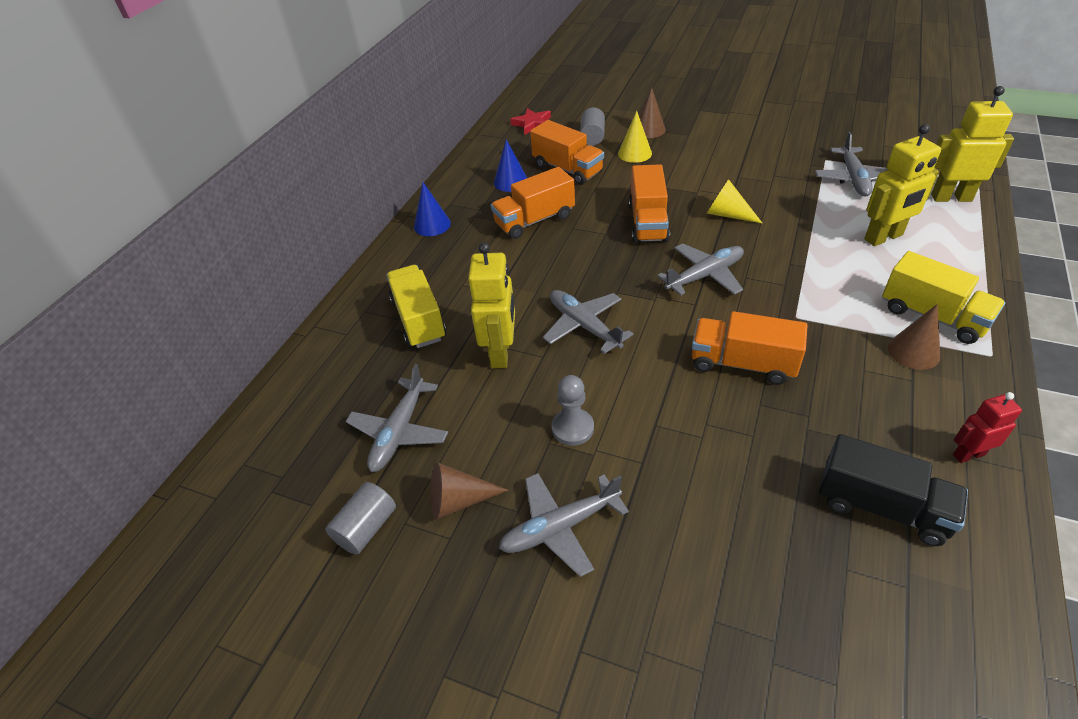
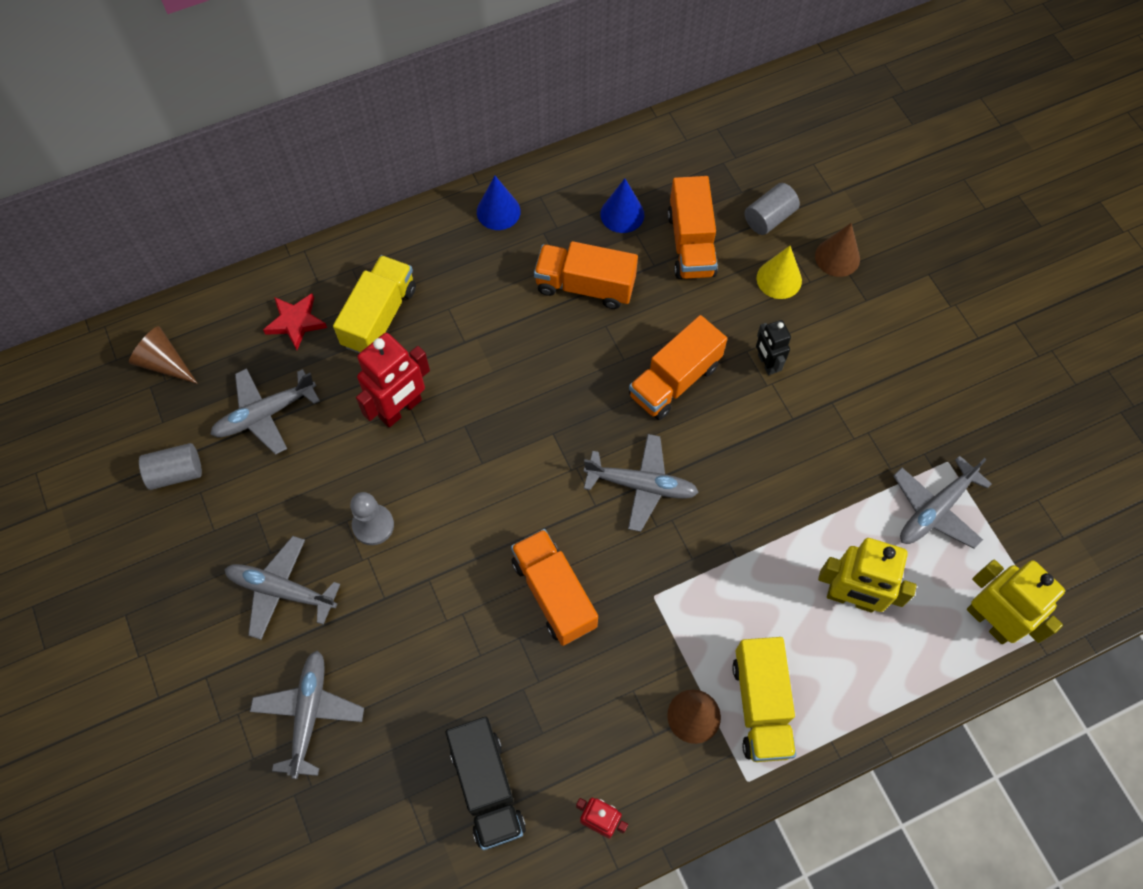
camera: 40 degrees right, 20 degrees up
(459, 500) = (246, 508): brown cone -> brown cone (164, 363)
(501, 353) = (400, 409): yellow robot -> red robot
(532, 124) = (737, 144): red star -> red star (296, 322)
(584, 326) = (487, 443): grey plane -> grey plane (309, 714)
(682, 185) = (766, 363): none -> black robot
(727, 214) = (755, 438): yellow cone -> none

